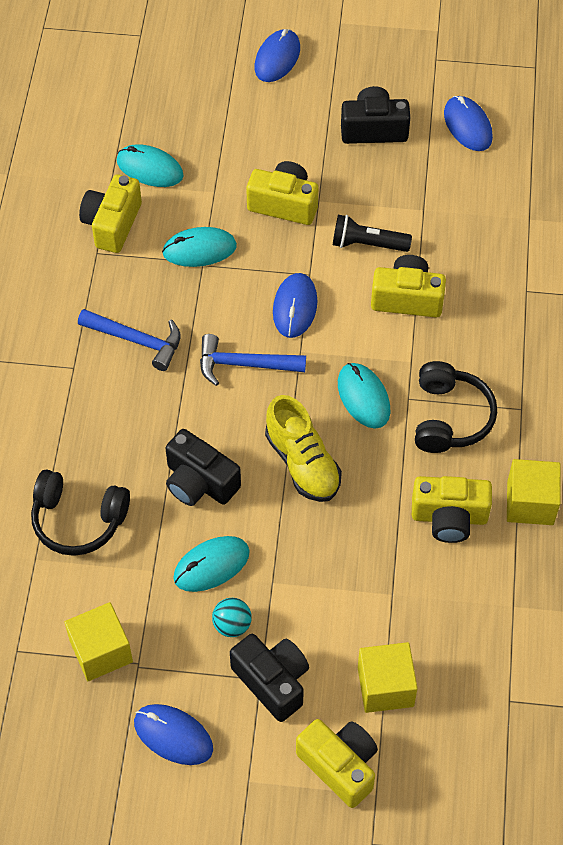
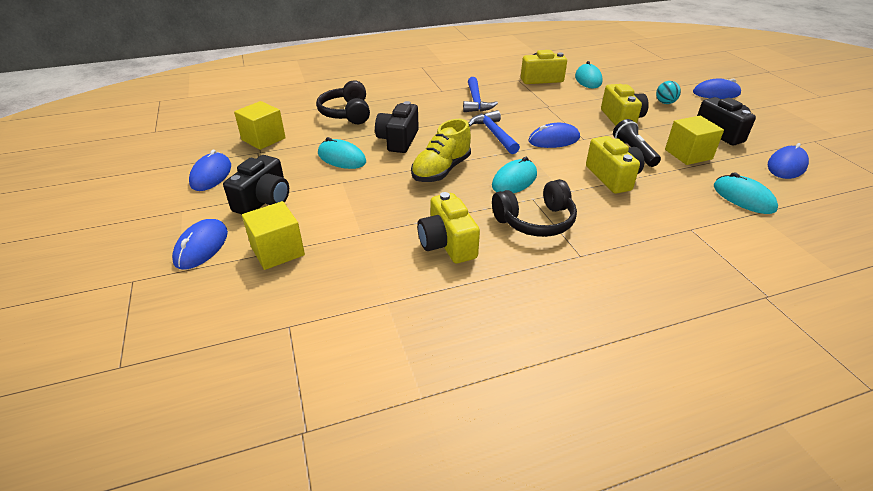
camera: 65 degrees right, 20 degrees down
(199, 249) = (555, 103): turquoise mouse -> turquoise mouse (743, 198)
(232, 625) = (301, 175): turquoise ball -> turquoise ball (665, 103)
(340, 765) = (201, 246): yellow camera -> blue mouse
(530, 503) = (495, 285): yellow cube -> yellow cube (688, 154)

